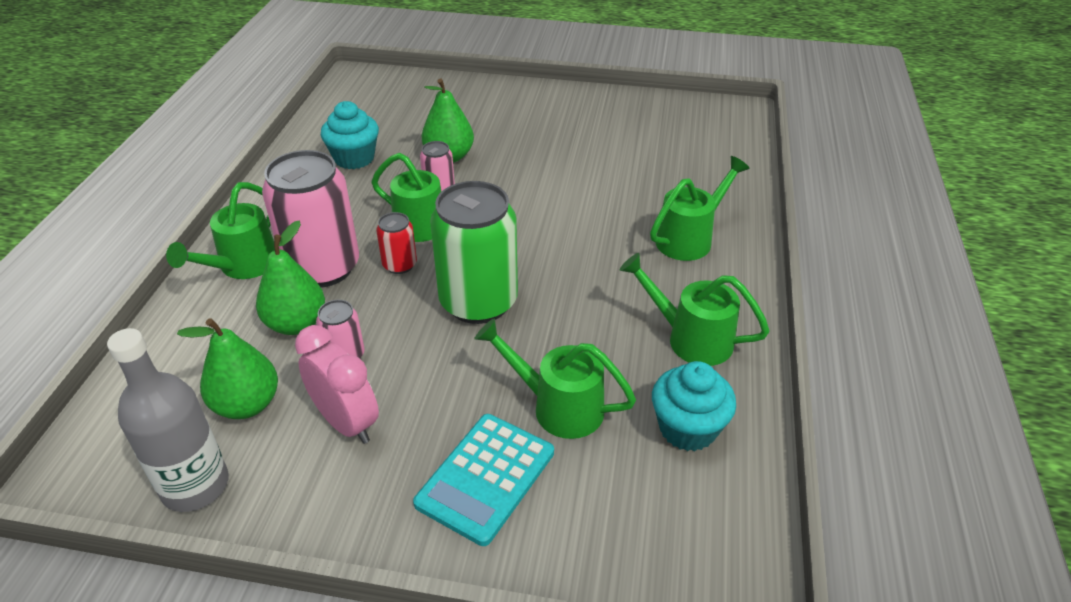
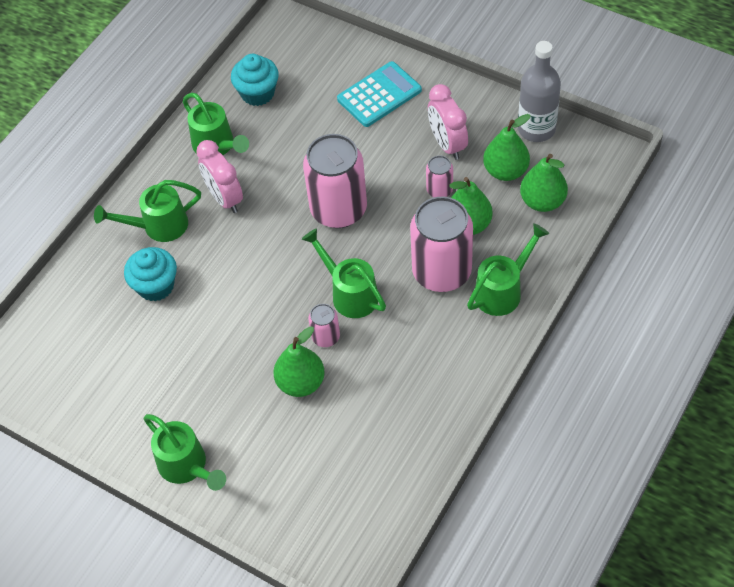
camera: 155 degrees left, 15 degrees up
(188, 375) = (542, 201): none -> green pear
(354, 158) = (389, 406): turquoise cupcake -> turquoise cupcake (156, 286)
(399, 265) = (383, 259): red can -> none
(478, 302) = (338, 209): green can -> pink can
(558, 407) = (322, 123): green watering can -> green watering can (187, 466)
(633, 282) = (225, 198): none -> pink clock

